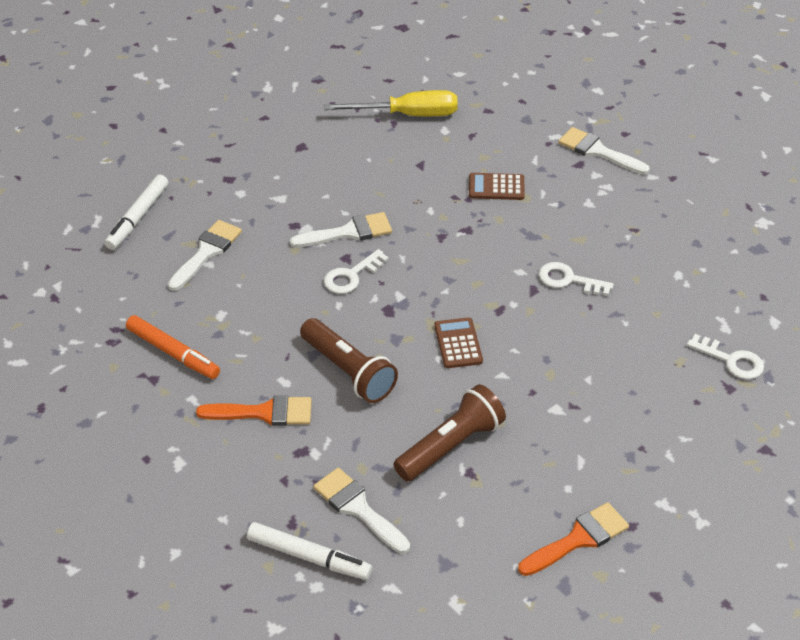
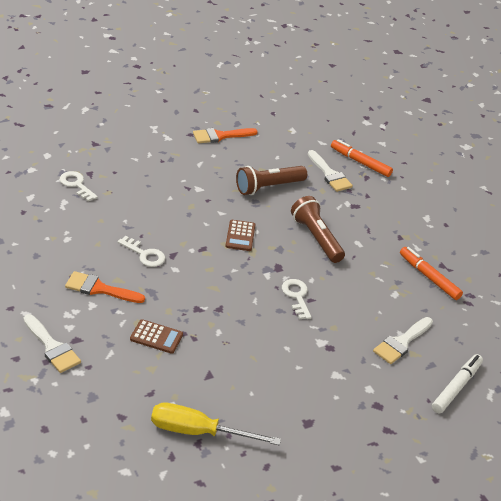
camera: 170 degrees left, 5 degrees down
(264, 413) = (373, 229): orange brush -> orange brush (99, 289)
(309, 557) = (360, 162): white marker -> orange marker
(348, 232) = (289, 330): white brush -> none
(351, 276) = (296, 296): white key -> white key turned 75 degrees counterclockwise

